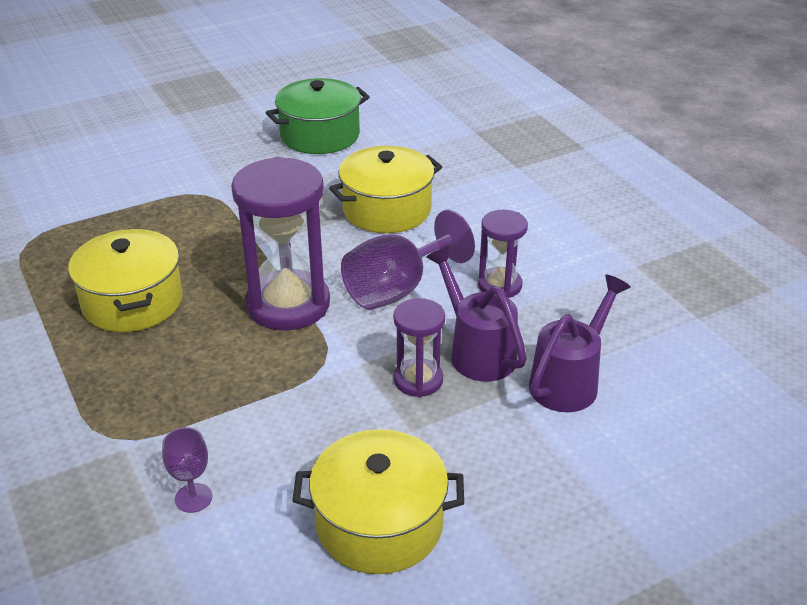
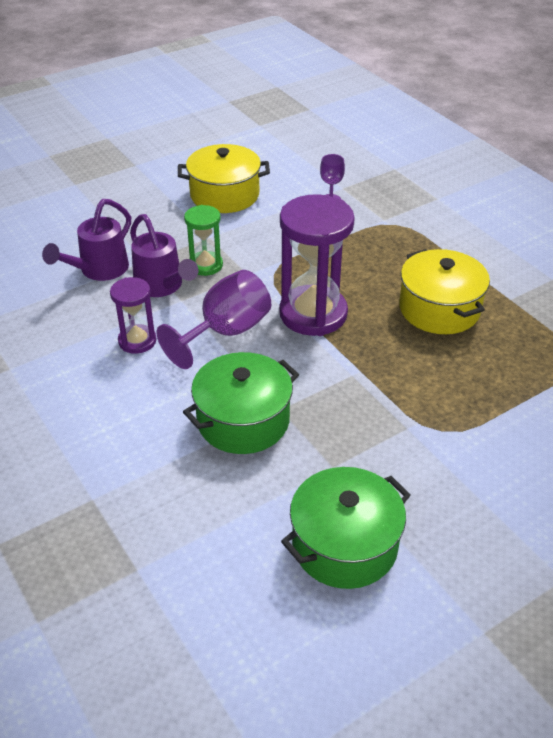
camera: 175 degrees right, 5 degrees up
(386, 210) = (243, 421): yellow pot -> green pot
(418, 380) = (205, 265): purple hourglass -> green hourglass

